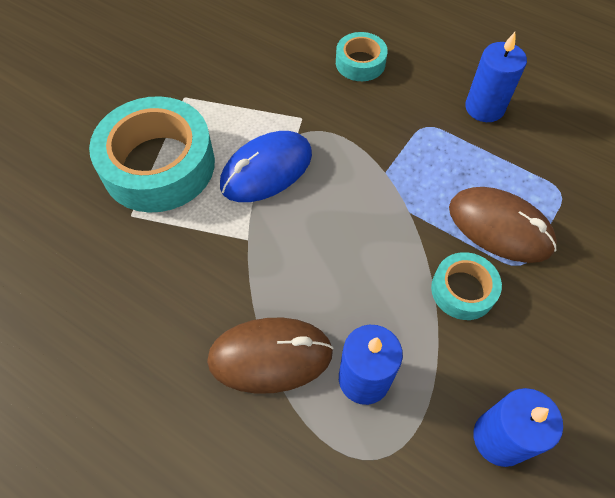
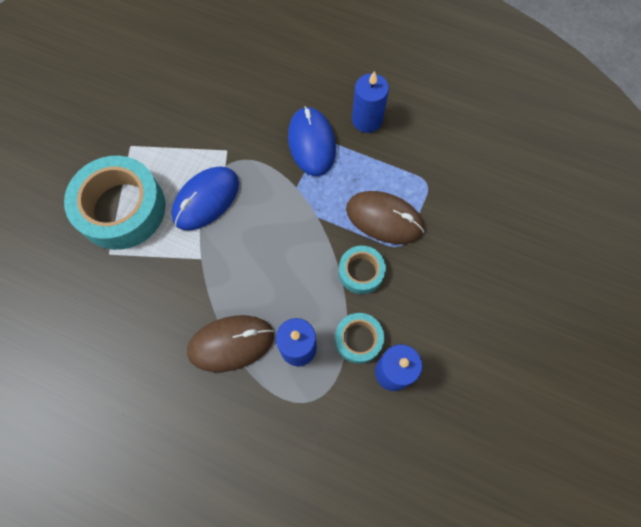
camera: 10 degrees left, 10 degrees up
(360, 63) = (266, 93): turquoise tape -> turquoise tape (358, 339)
(411, 124) = (312, 143): none -> blue mouse

